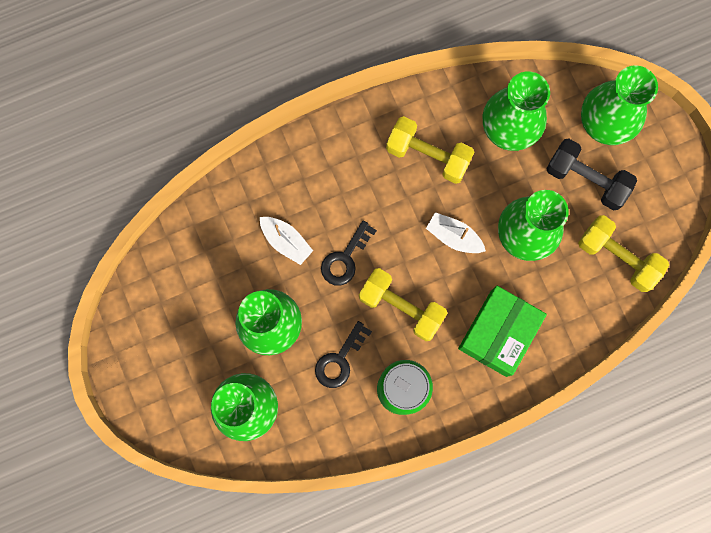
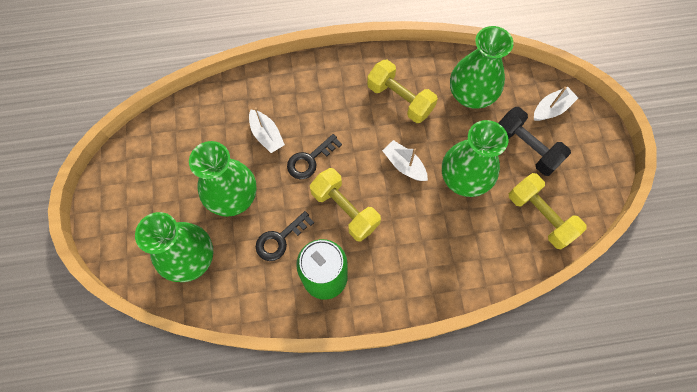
camera: 15 degrees right, 10 degrees down
(498, 333) = (422, 252): green box -> none
(605, 122) = (551, 109): green vase -> white boat

